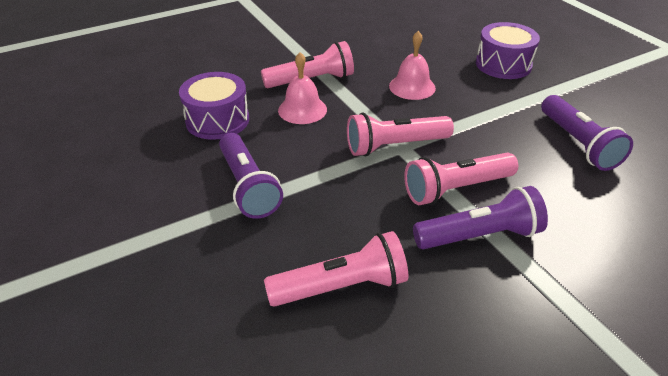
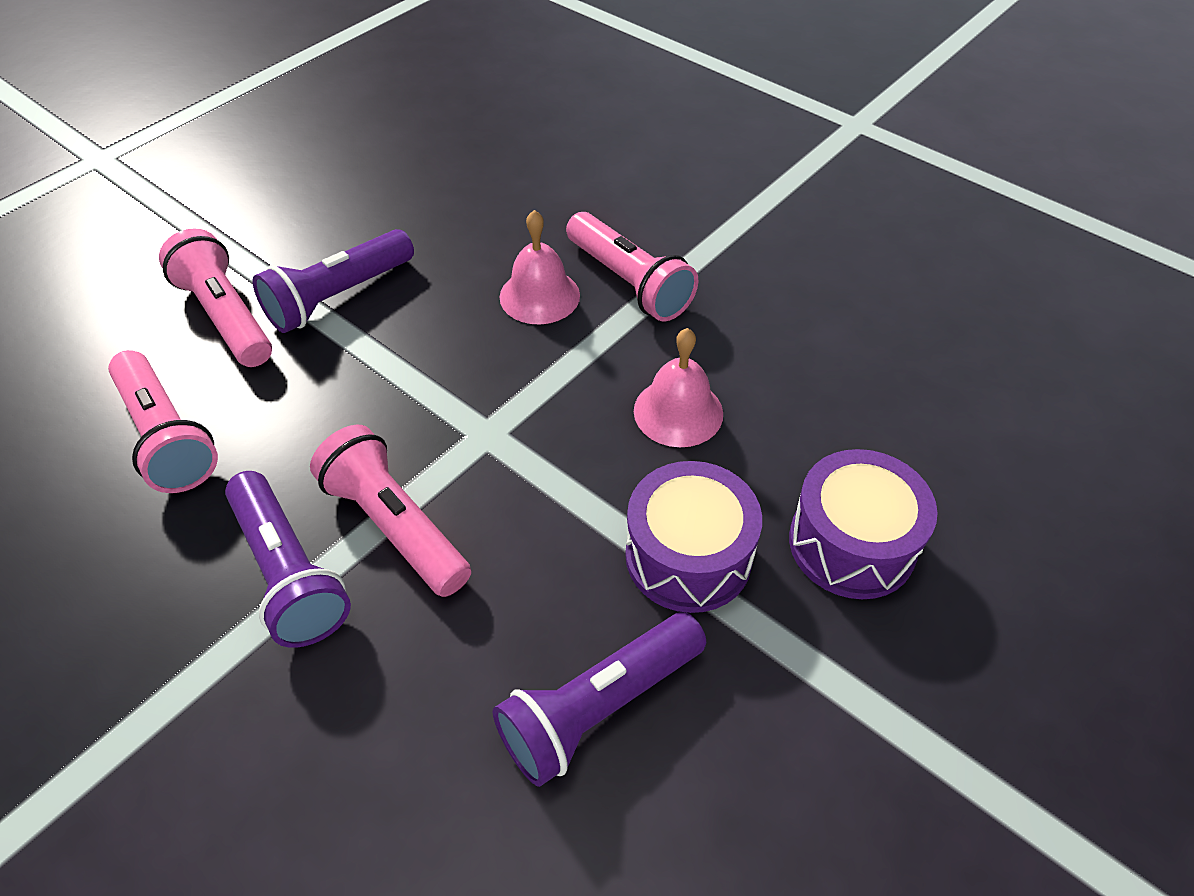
camera: 70 degrees right, 10 degrees up
(217, 120) = (474, 222): purple drum -> purple drum (688, 556)
(394, 146) = (485, 426): pink flashlight -> pink flashlight (227, 316)

